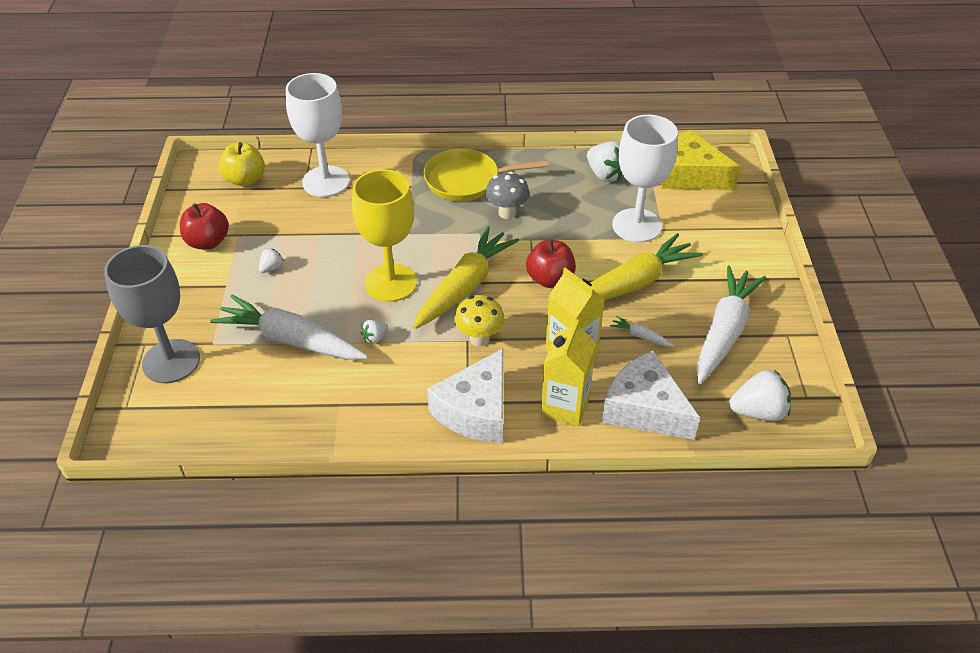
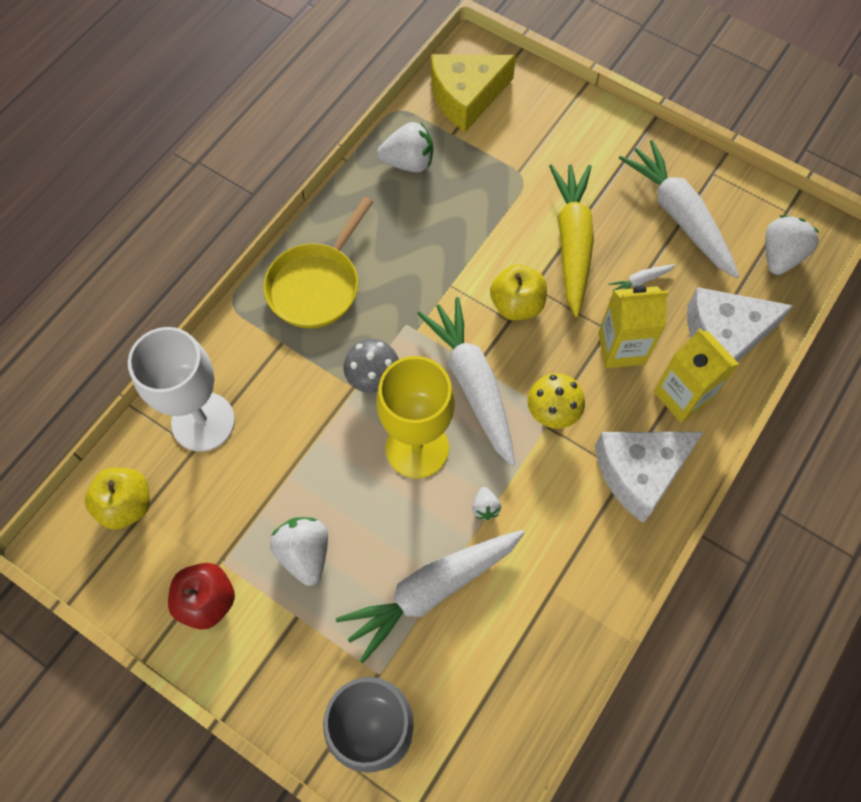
camera: 55 degrees left, 20 degrees up
(271, 268) = (304, 553): white strawberry -> white strawberry, size x1.96
(465, 286) = (472, 384): yellow carrot -> white carrot
(476, 411) = (639, 472): white cheese -> white cheese turned 90 degrees clockwise
(507, 213) = (395, 281): grey mushroom -> grey mushroom (373, 380)
(550, 279) = (517, 305): red apple -> yellow apple
(636, 225) = (500, 187): white goblet -> none

